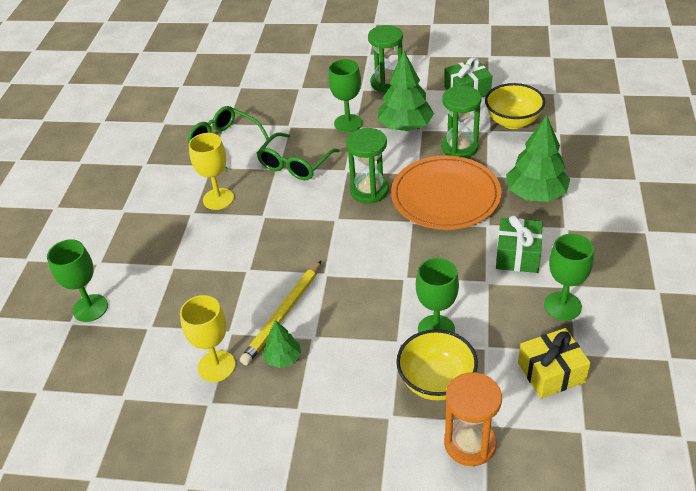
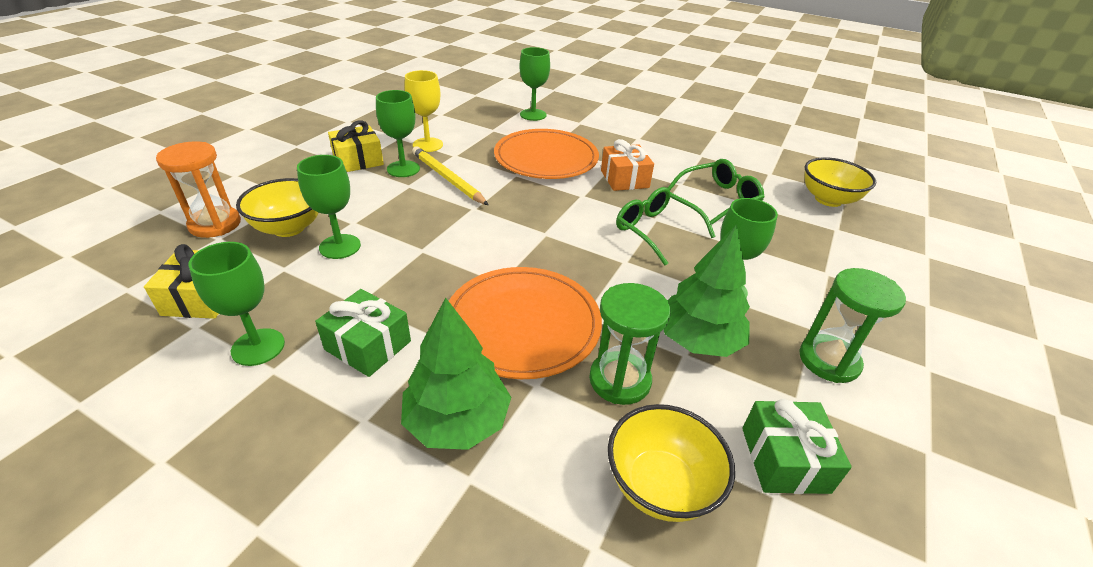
camera: 105 degrees right, 5 degrees down
(195, 92) = (828, 199): none -> yellow bowl
(202, 260) = (546, 158): none -> orange plate
(218, 199) = (624, 179): yellow goblet -> orange gift
(283, 358) = (403, 169): green tree -> green goblet
(285, 408) = (358, 160): none -> yellow gift
(369, 190) = (576, 267): green hourglass -> none

